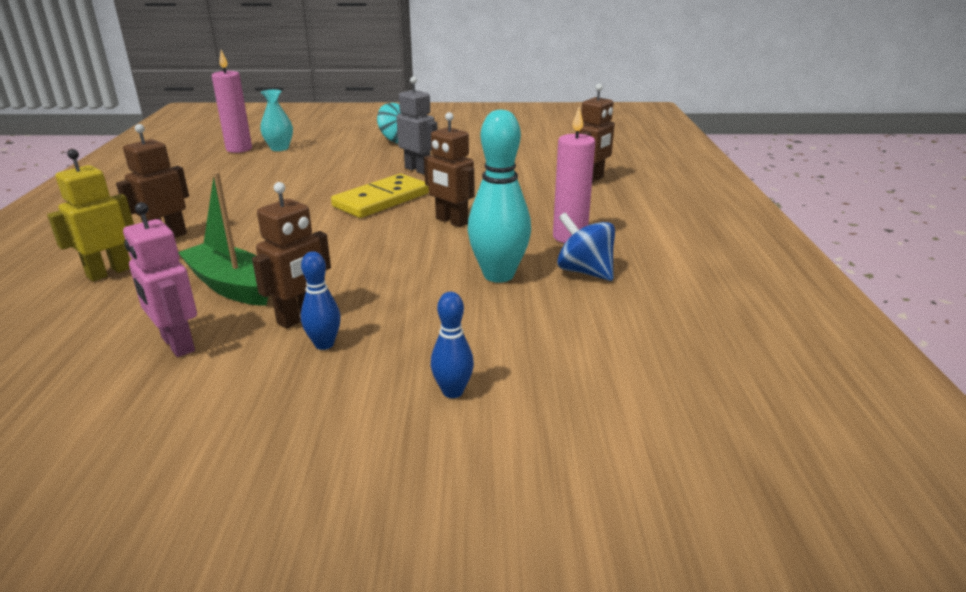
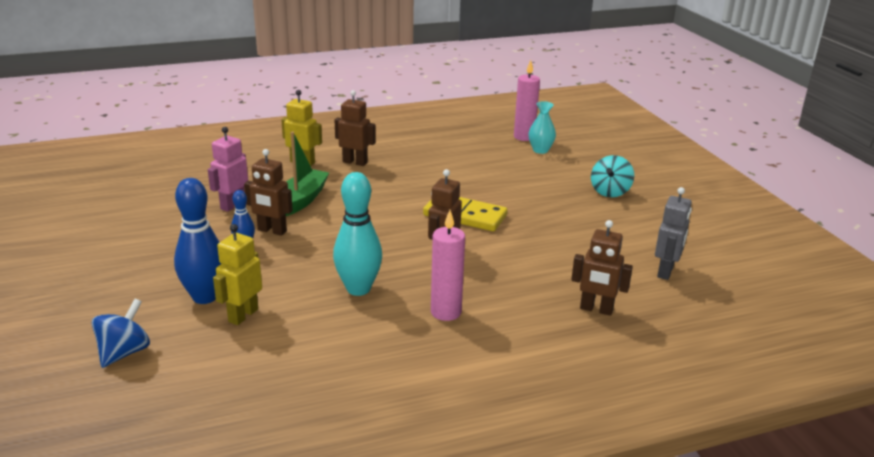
camera: 70 degrees right, 0 degrees up
(418, 170) = (544, 216): grey robot -> grey robot (666, 272)
(452, 391) = (205, 297): blue bowling pin -> blue bowling pin, size x1.91
(520, 361) = (243, 315): none -> yellow robot
(584, 272) = (382, 327): blue spinning top -> blue spinning top (124, 352)

